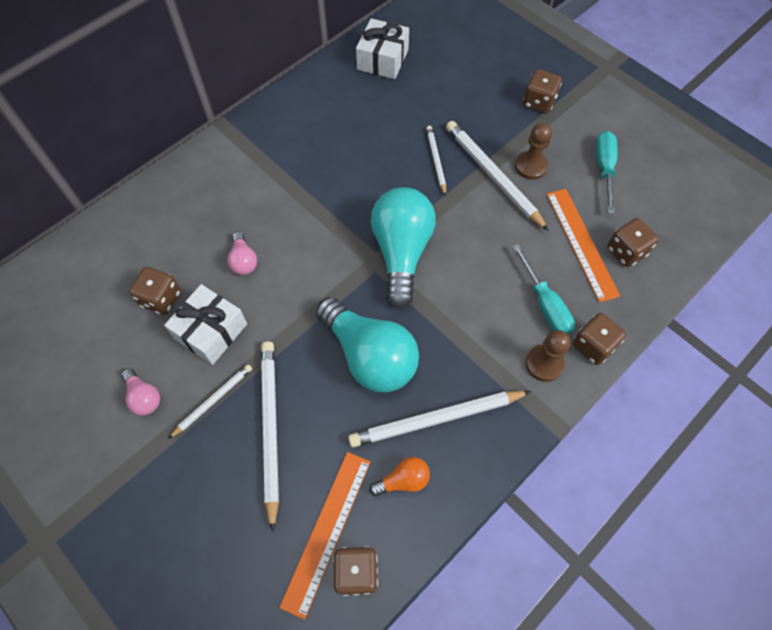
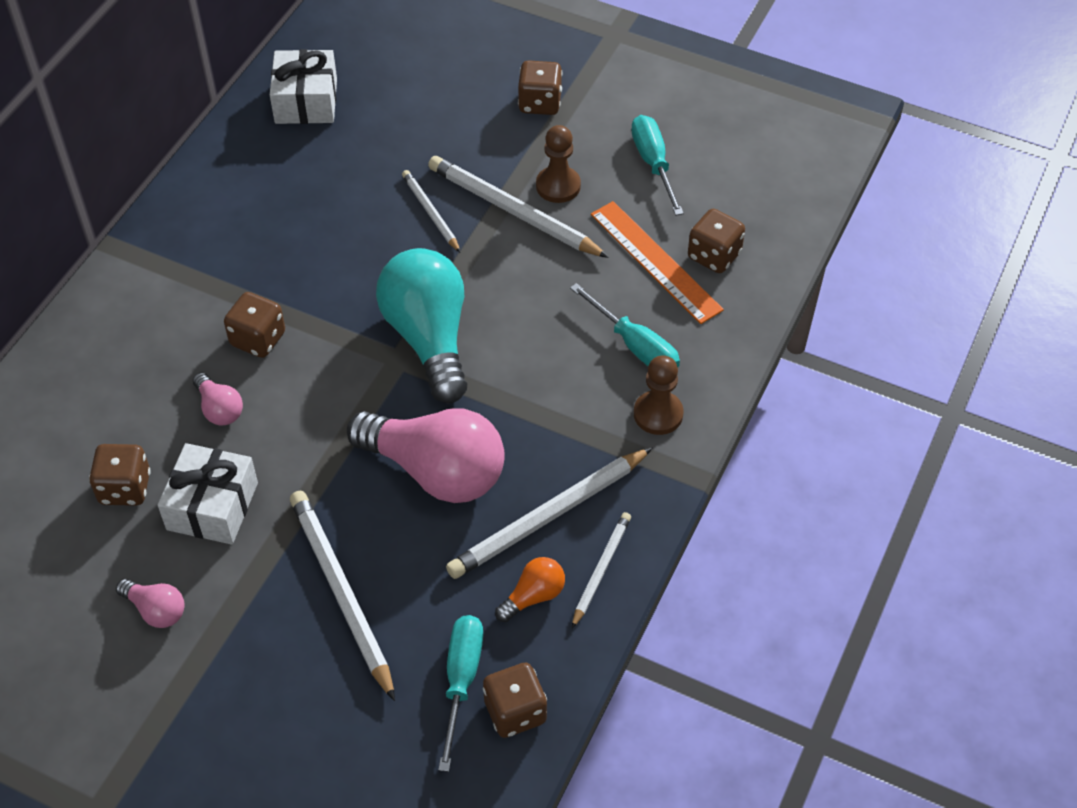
camera: 20 degrees left, 10 degrees down
(213, 401) = (252, 585): white pencil -> white pencil (601, 570)
(327, 531) = (461, 681): orange ruler -> turquoise screwdriver
(370, 356) = (436, 471): turquoise light bulb -> pink light bulb
(593, 346) = (710, 376): brown dice -> brown dice (258, 339)

